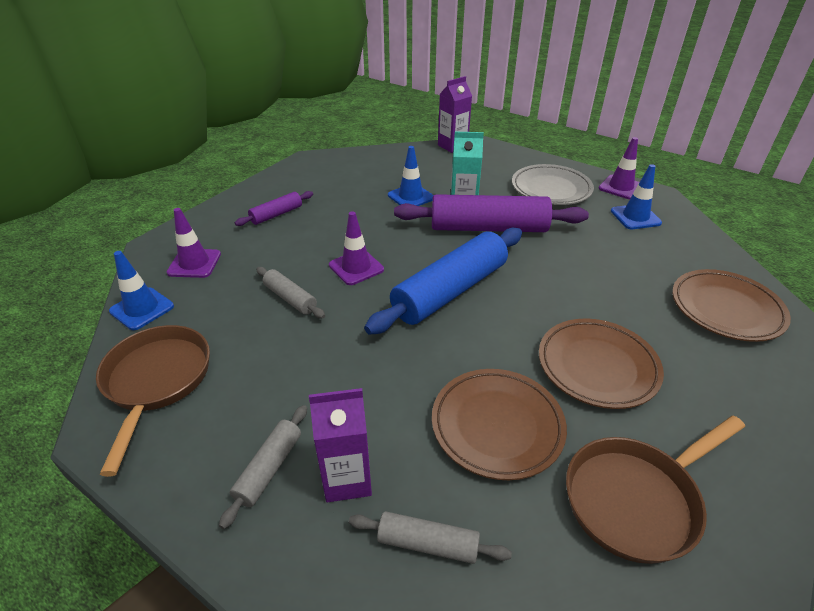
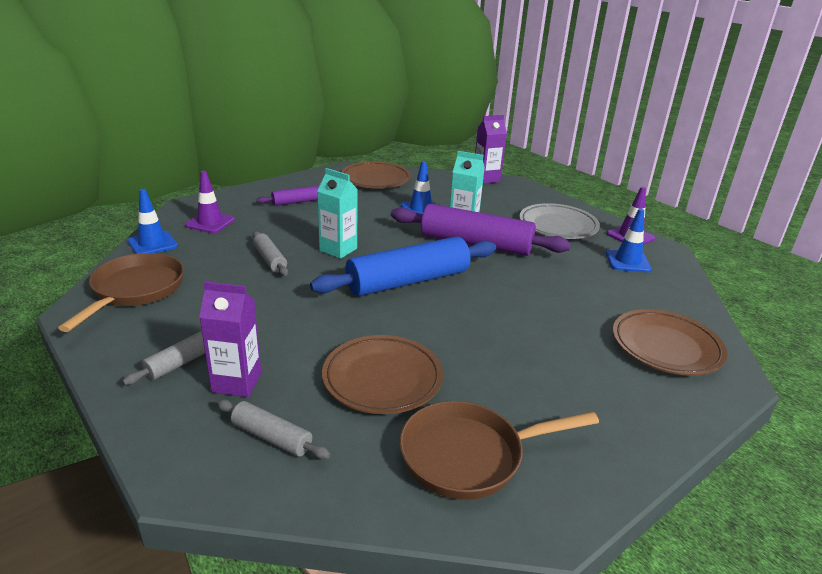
camera: 15 degrees right, 10 degrees down
(356, 267) = (338, 249): purple traffic cone -> turquoise carton
(597, 366) = (503, 360): brown plate -> brown plate (376, 179)

